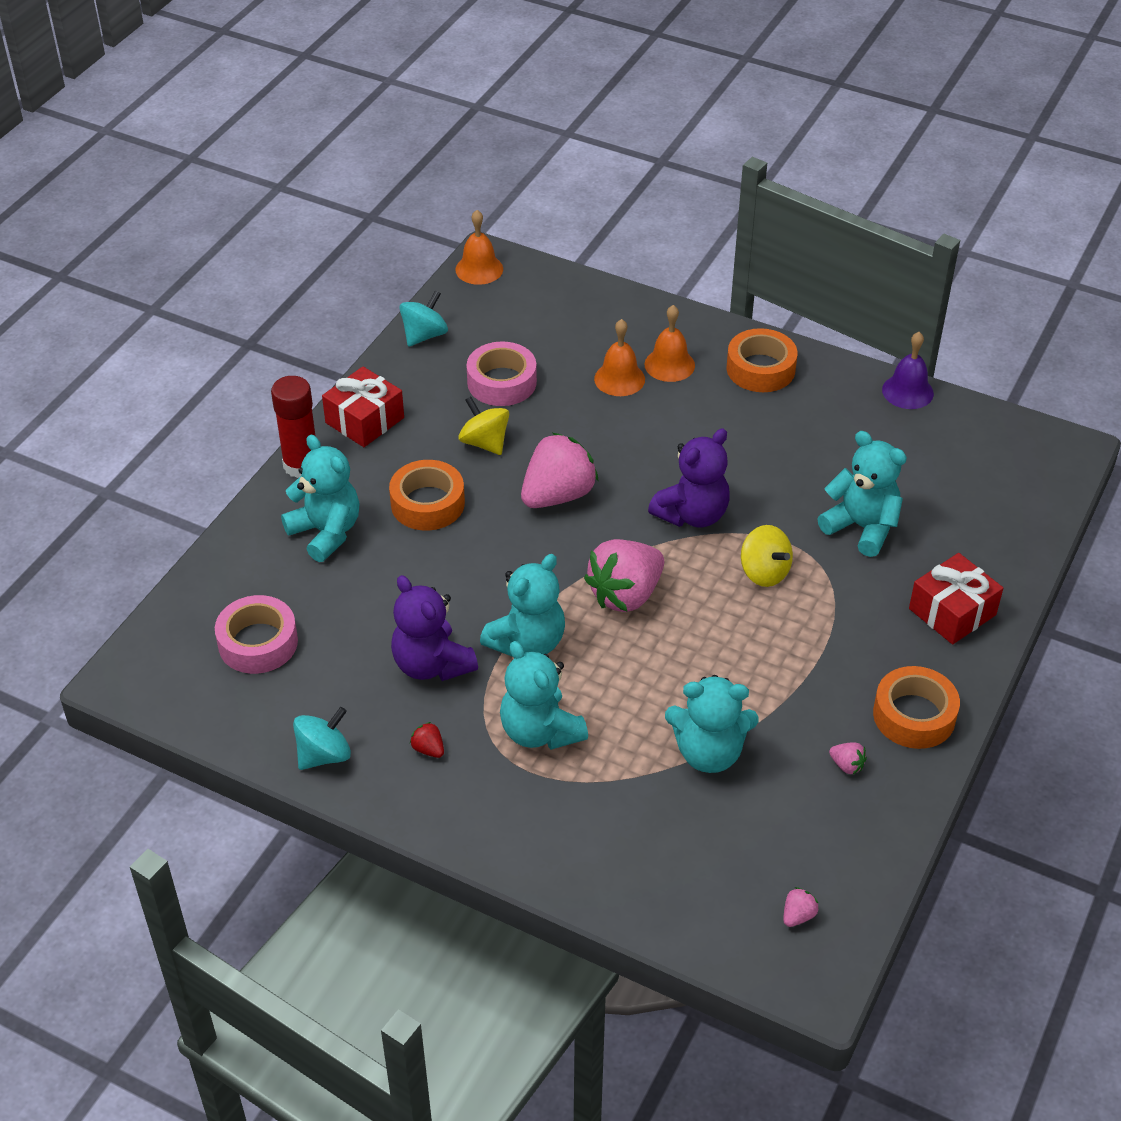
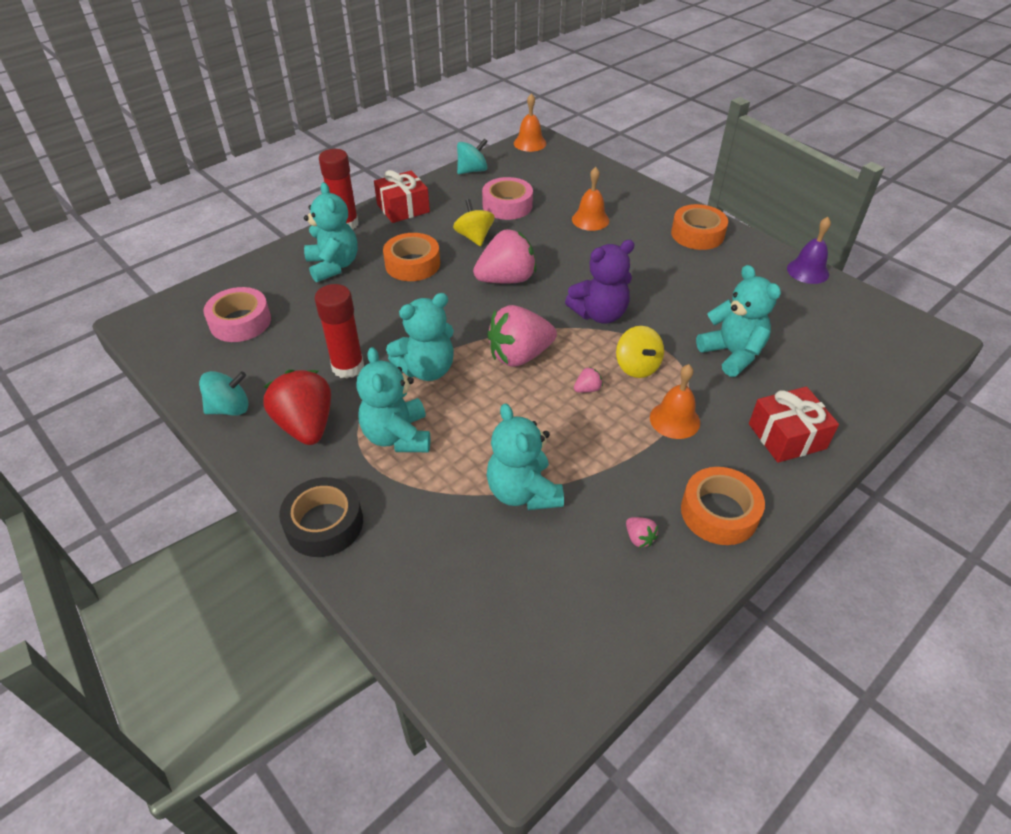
camera: 20 degrees right, 0 degrees up
(428, 749) = (306, 426): red strawberry -> red strawberry, size x2.46
(432, 664) = (348, 367): purple teddy bear -> red glue stick
(518, 849) = (324, 524): none -> black tape
(669, 364) = (631, 218): orange bell -> orange bell (674, 420)
(709, 753) = (523, 492): turquoise teddy bear -> turquoise teddy bear turned 45 degrees clockwise
(798, 915) = (531, 665): pink strawberry -> pink strawberry (587, 389)

